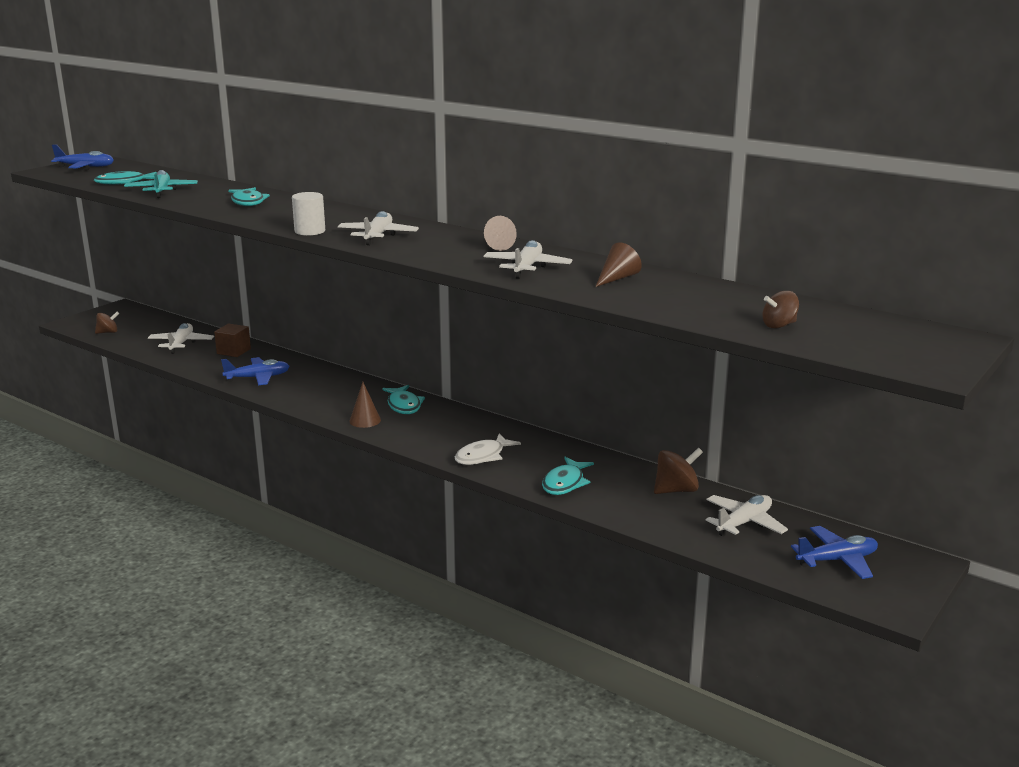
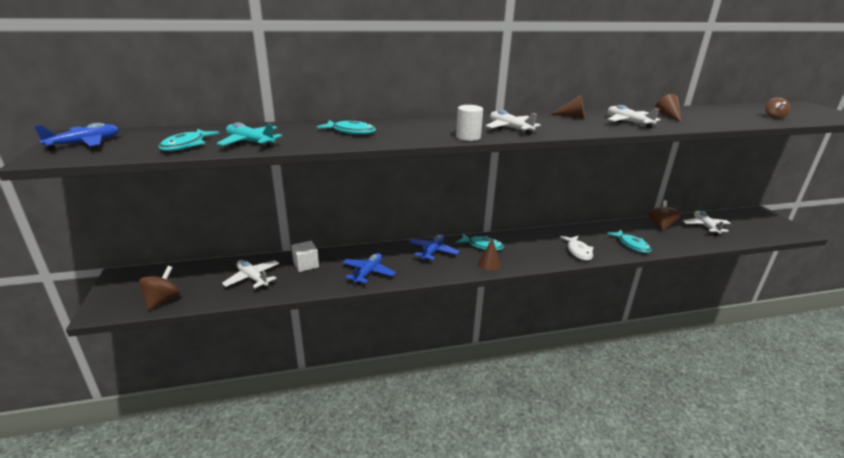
camera: 50 degrees left, 5 degrees up
(108, 332) = (163, 300): brown spinning top -> brown spinning top, size x1.51
(234, 351) = (306, 264): brown cube -> white cube
(837, 560) = (752, 225): blue plane -> blue plane (433, 252)

